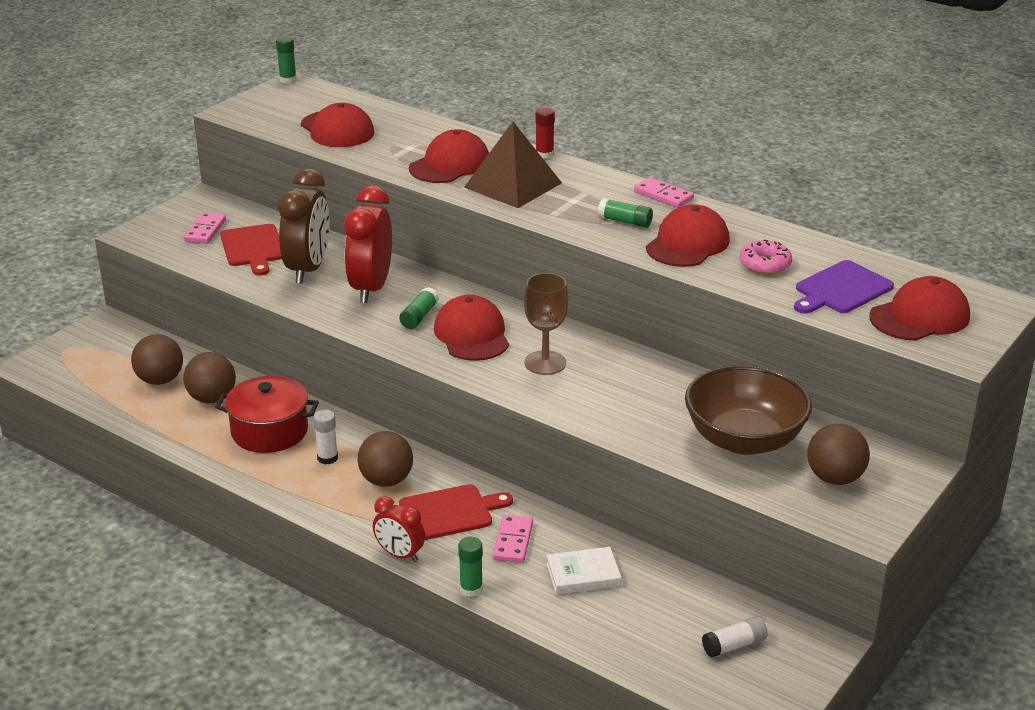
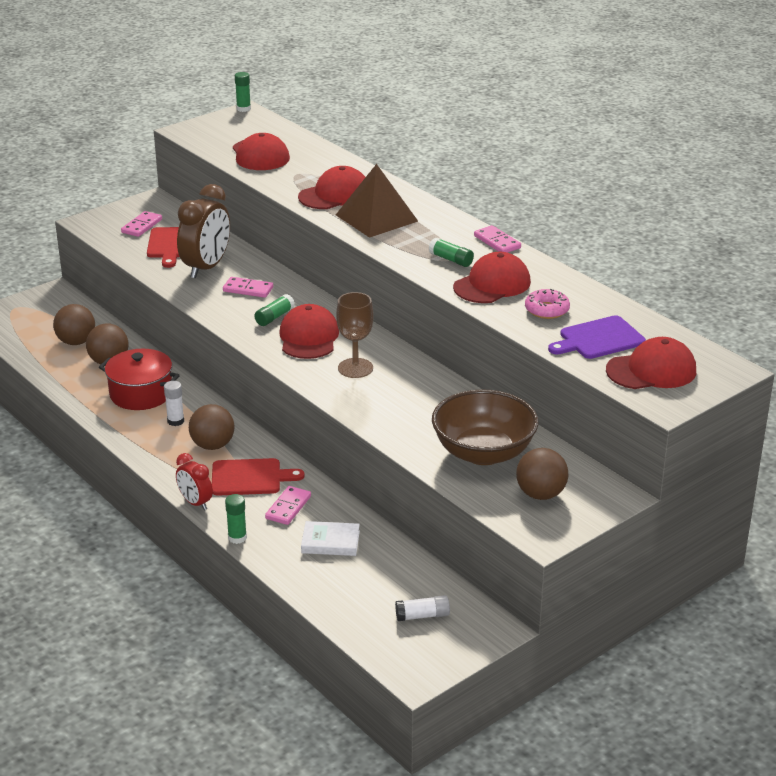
camera: 15 degrees right, 0 degrees up
(371, 288) = (248, 289): red clock -> pink domino
(544, 154) = (418, 195): red glue stick -> none

